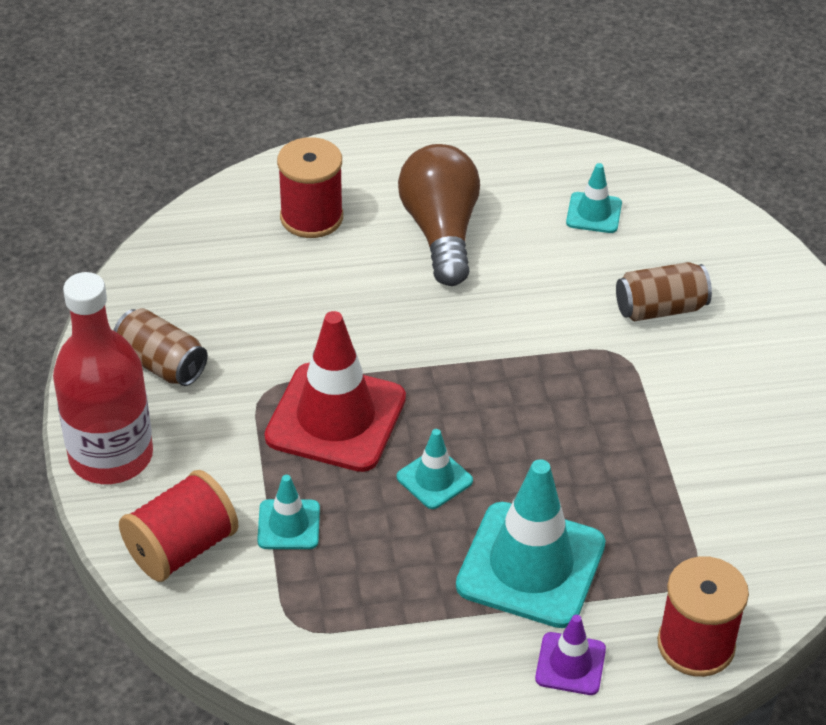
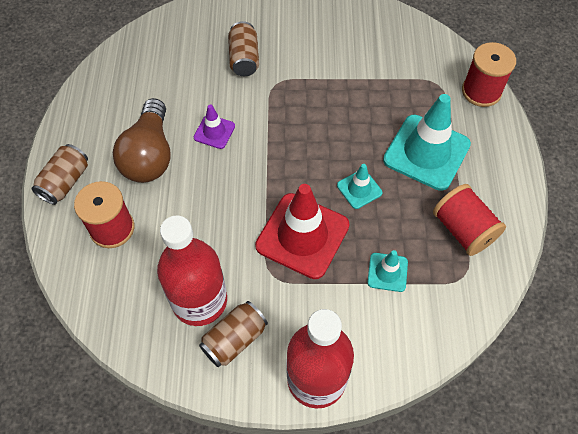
camera: 80 degrees left, 15 degrees up
(181, 548) = (401, 337): red spool -> red spool (463, 230)
(214, 321) = (199, 300): none -> red bottle
(376, 159) = (65, 182): none -> brown can
(441, 232) = (149, 155): brown light bulb -> brown light bulb turned 90 degrees counterclockwise
(570, 664) = (493, 146): purple traffic cone -> purple traffic cone (214, 132)
(594, 213) = (156, 74): turquoise traffic cone -> none

